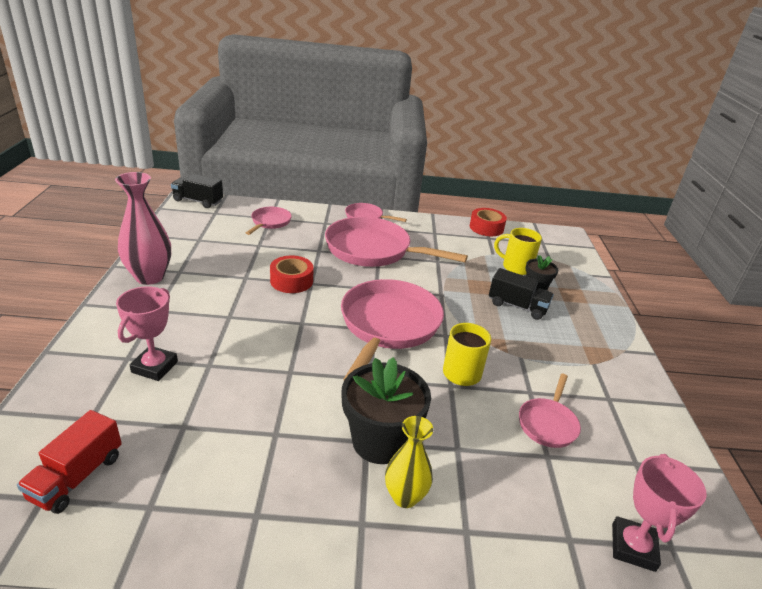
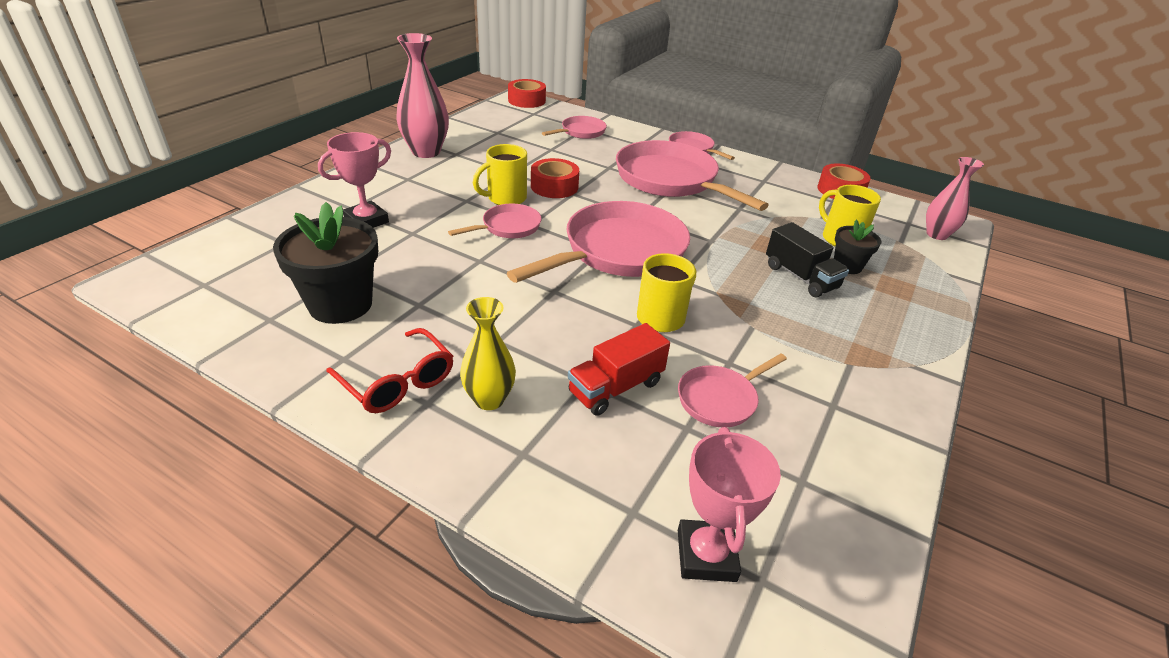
camera: 30 degrees right, 5 degrees up
(77, 477) = (239, 279): red truck -> red truck (615, 387)
(198, 201) = (526, 100): black truck -> red tape
(261, 304) = (505, 198): none -> yellow mug
(286, 332) = (508, 227): none -> pink pan
(322, 515) = (397, 382): none -> red glasses
(380, 441) = (510, 345): black flower pot -> black flower pot (340, 304)
(563, 247) = (936, 234): none -> pink vase
(633, 547) = (706, 555): pink trophy -> pink trophy turned 45 degrees counterclockwise

